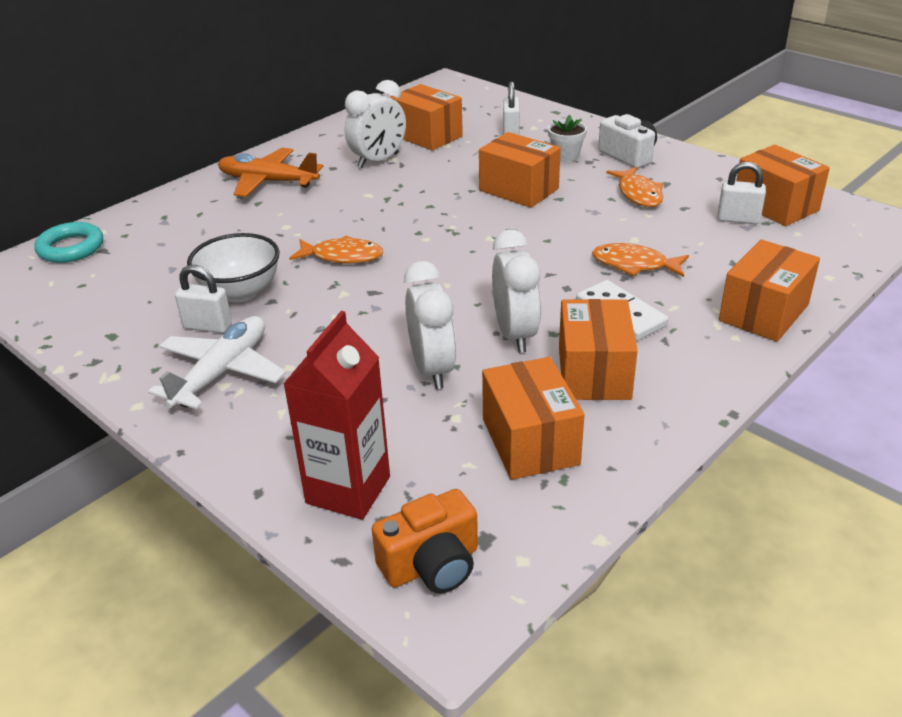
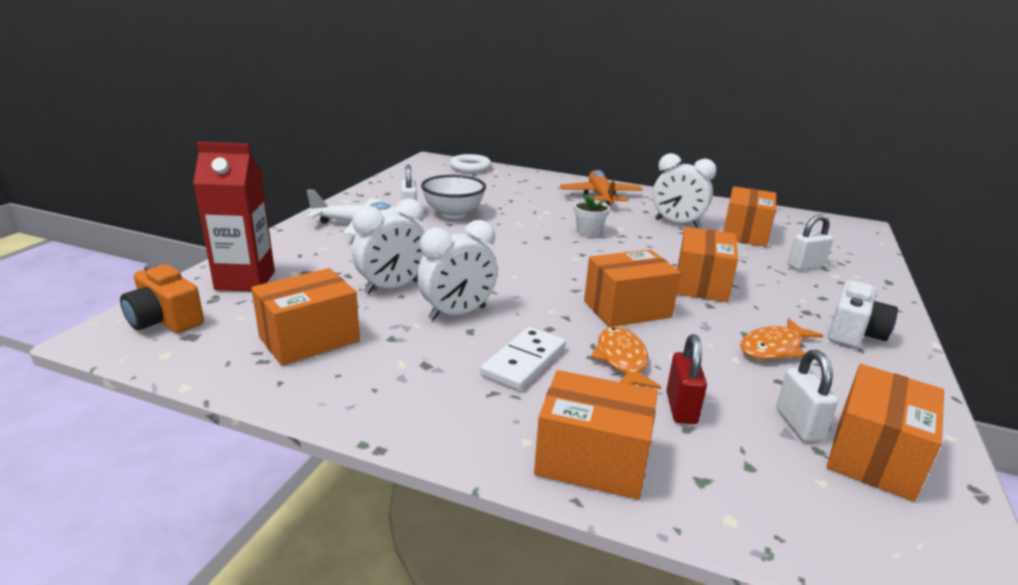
camera: 65 degrees right, 10 degrees down
(71, 248) = (470, 167): turquoise ring -> white ring
(342, 256) = (522, 234): orange fish -> none
(566, 156) = (799, 298): white flower pot -> white flower pot (589, 232)
(594, 373) = (417, 358): orange box -> orange box (627, 309)
(708, 258) = (681, 408): none -> red padlock

